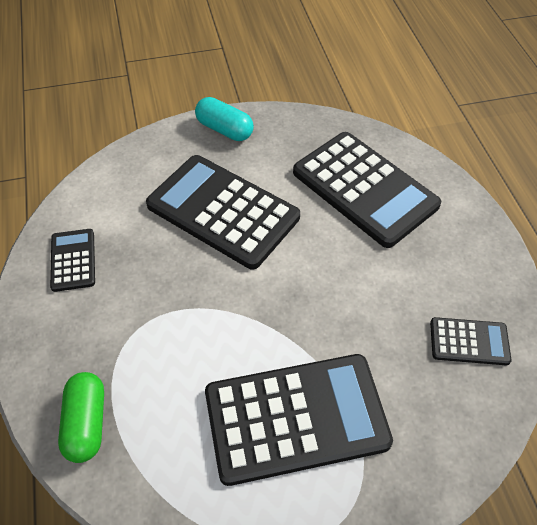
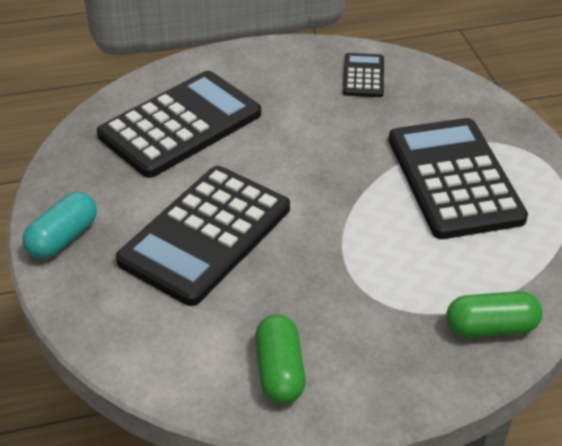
camera: 90 degrees left, 10 degrees down
(73, 260) = (279, 371): black calculator -> green capsule

